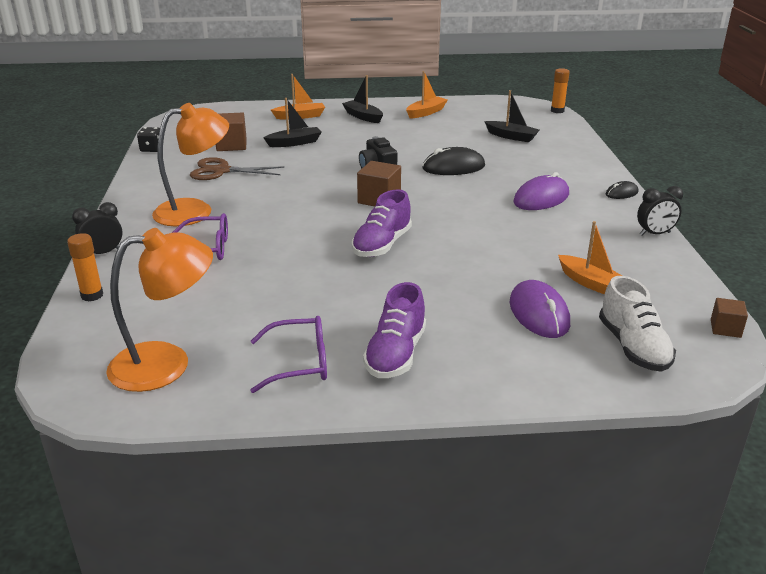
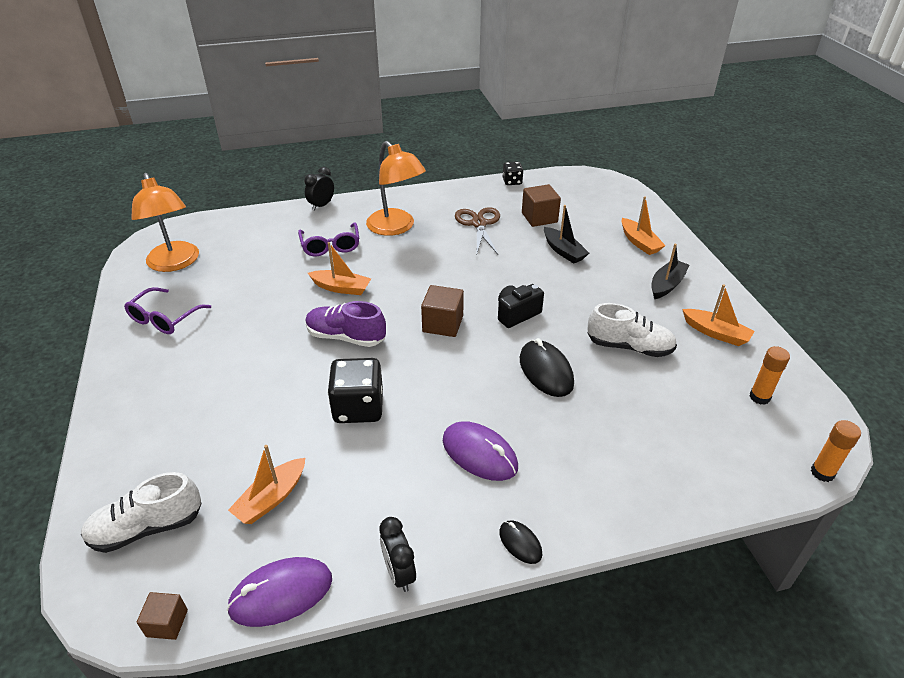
camera: 80 degrees right, 10 degrees up
(92, 295) = (262, 216): orange glue stick -> orange glue stick (759, 397)
(103, 253) = (321, 205): black clock -> black clock turned 105 degrees counterclockwise
(296, 245) = (341, 288): none -> orange boat
(300, 363) = (164, 319): purple glasses -> purple glasses turned 45 degrees clockwise
(395, 354) = (166, 365): purple shoe -> none
(433, 138) = (629, 347): none -> white shoe
(485, 242) = (358, 407): none -> black dice
(511, 137) = (675, 420): black boat -> none
(539, 313) = (216, 453): purple mouse -> purple mouse (281, 594)

